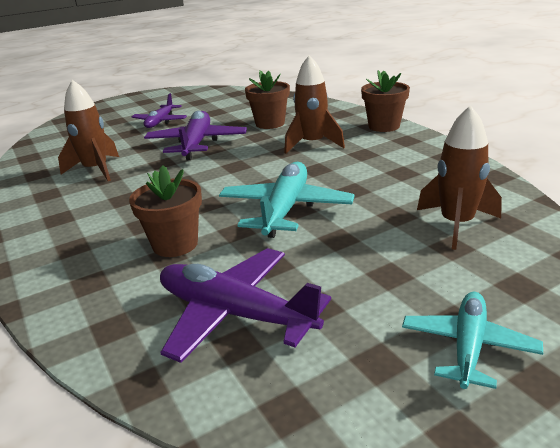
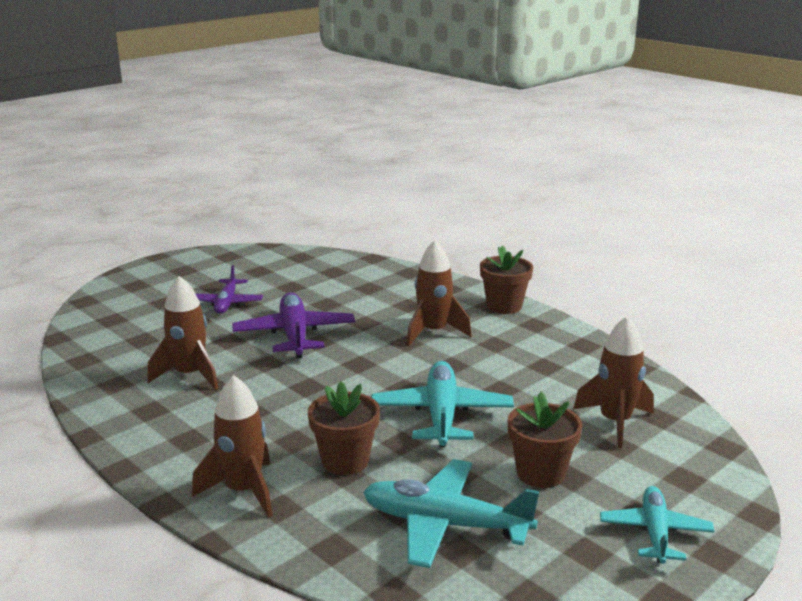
camera: 15 degrees left, 5 degrees down
(69, 265) = (243, 491): none -> brown rocket
(234, 314) = (444, 524): purple plane -> turquoise plane
(270, 123) = (369, 304): brown flower pot -> brown flower pot (540, 473)

